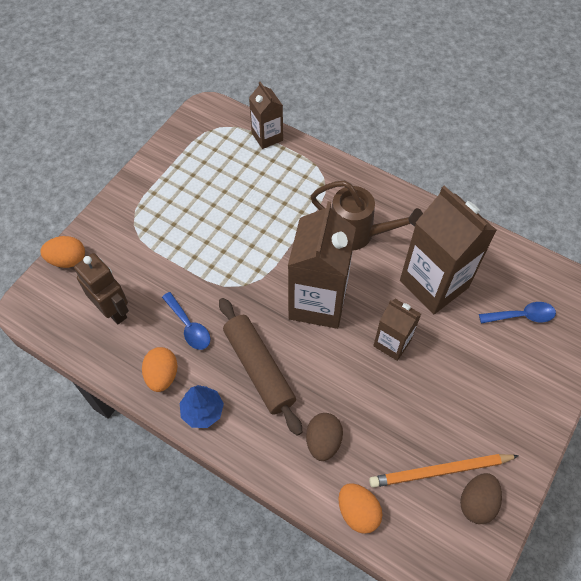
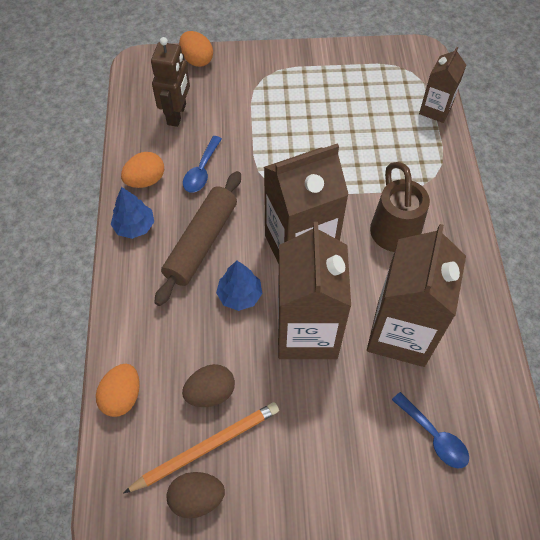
camera: 55 degrees right, 0 degrees up
(323, 441) = (169, 331): brown egg -> brown egg (210, 392)
(328, 370) = (240, 295): none -> blue tree
(392, 343) = (307, 332): brown carton -> brown carton, size x1.85
(440, 471) = (206, 447): orange pencil -> orange pencil turned 105 degrees clockwise

